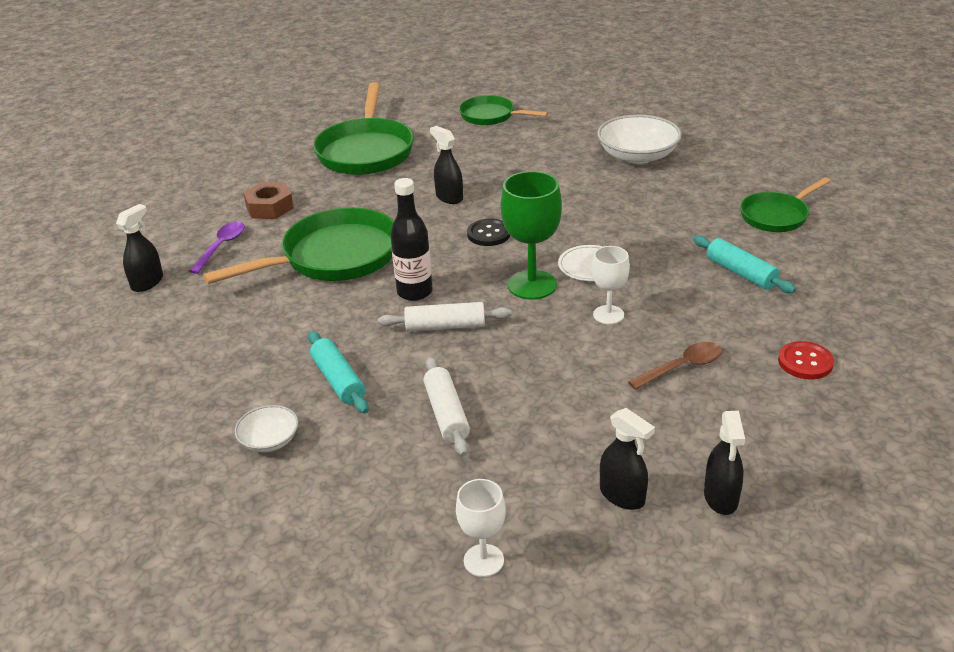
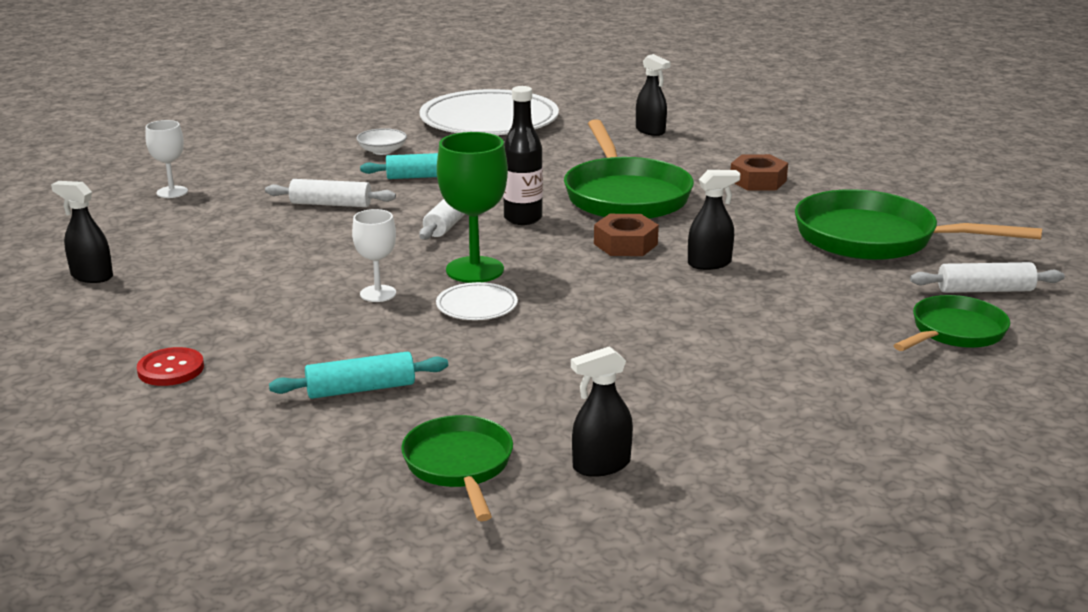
camera: 110 degrees right, 10 degrees down
(134, 395) = (489, 121): none -> white plate
(221, 247) = (690, 157): purple spoon -> none
(427, 113) = (985, 290): none -> white rolling pin
(437, 235) = (625, 244): none -> brown nut
(489, 234) = (601, 269): black button -> none
(622, 496) = (152, 243): black spray bottle -> black spray bottle (601, 465)
(637, 155) = (739, 412): white bowl -> none
(682, 367) = (253, 306): brown spoon -> none

